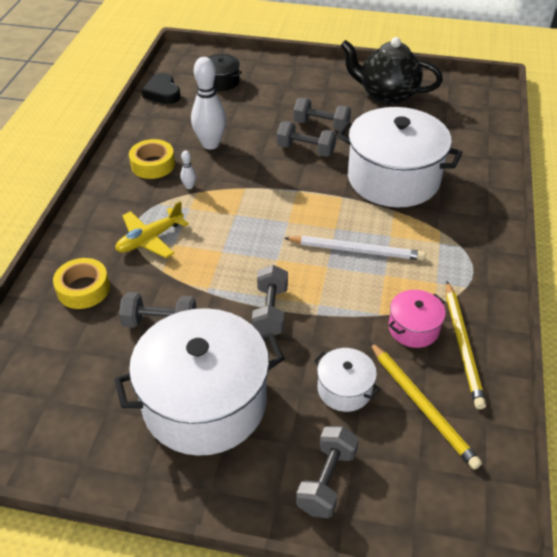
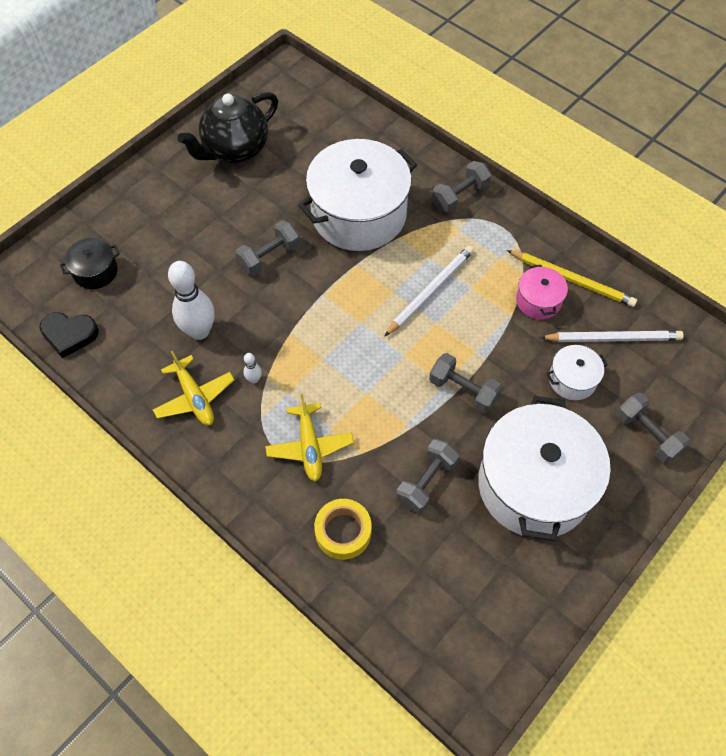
camera: 60 degrees left, 15 degrees up
(153, 165) = (194, 397): yellow tape -> yellow plane
(321, 125) = (241, 225): grey dumbbell -> grey dumbbell (460, 196)
(422, 406) = (613, 338): yellow pencil -> white pencil

